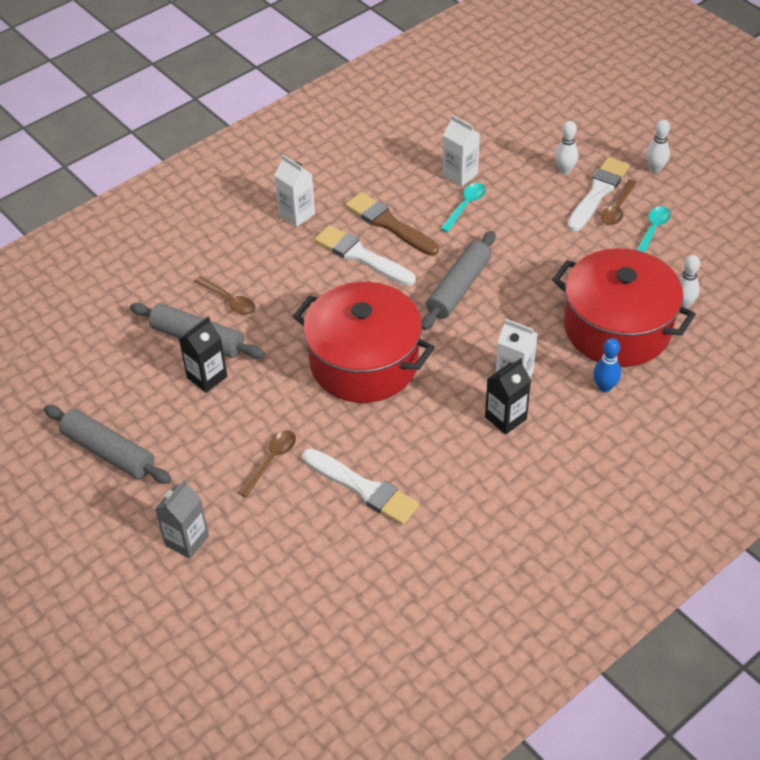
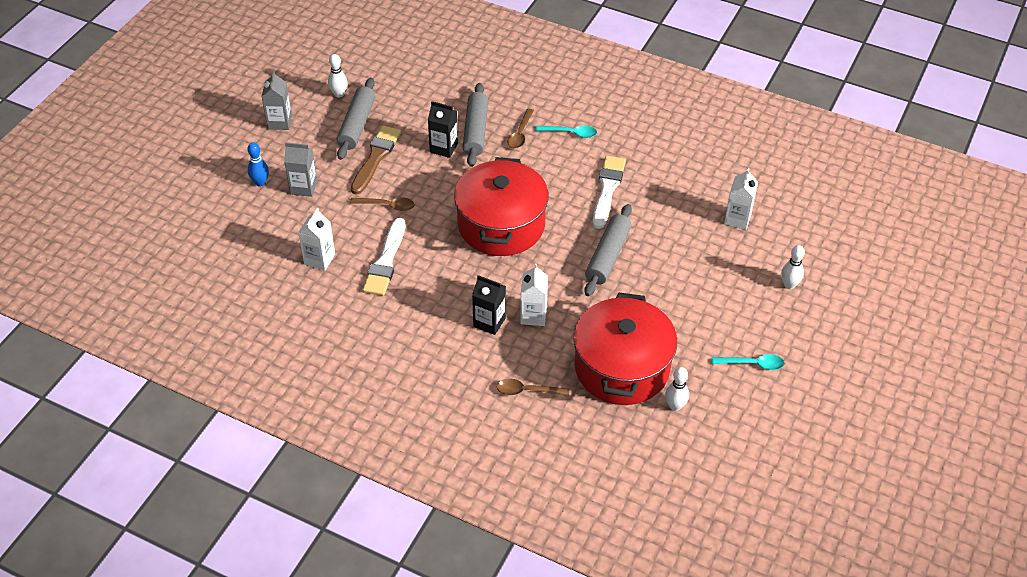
camera: 65 degrees right, 0 degrees up
(46, 535) = (280, 122): none -> grey carton
(297, 214) = (629, 139): white carton -> white carton (319, 259)
(389, 224) = (652, 194): brown brush -> brown brush (376, 157)
(459, 288) = (608, 256): grey rolling pin -> grey rolling pin turned 75 degrees counterclockwise
(465, 206) = (702, 233): turquoise spoon -> turquoise spoon (570, 133)
(598, 192) = (776, 314): white brush -> none
(604, 387) = (552, 375): blue bowling pin -> blue bowling pin (260, 182)
(617, 208) = (764, 333): brown spoon -> brown spoon (527, 391)
(655, 169) = (834, 347): white bowling pin -> white bowling pin (339, 94)

